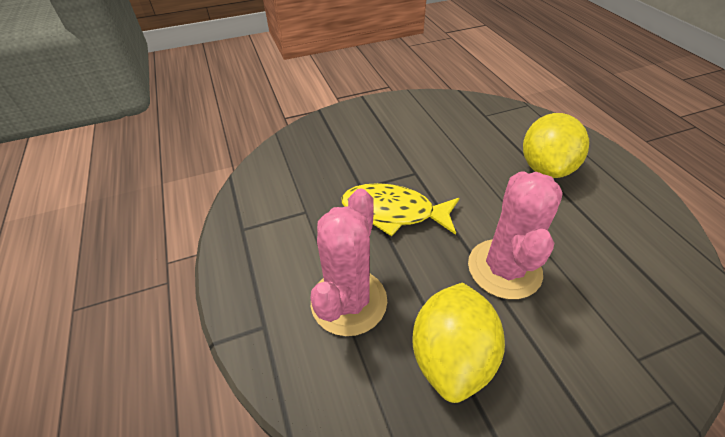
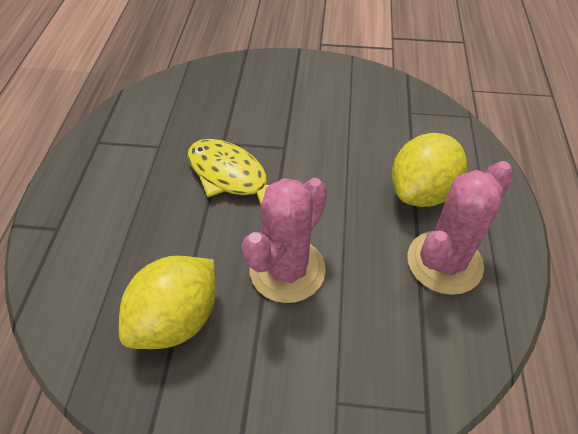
camera: 25 degrees right, 5 degrees up
(349, 301) = (132, 238): pink cactus -> pink cactus (444, 262)

